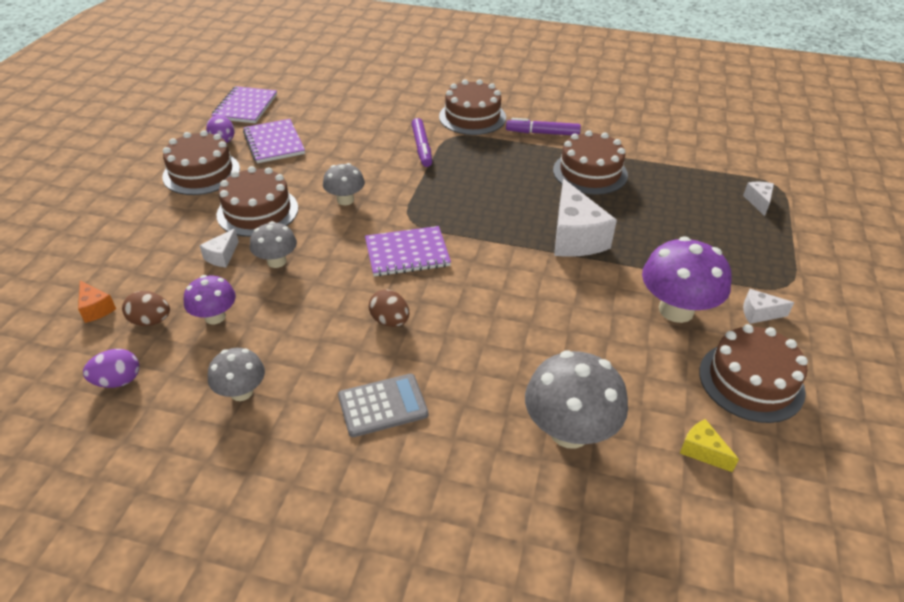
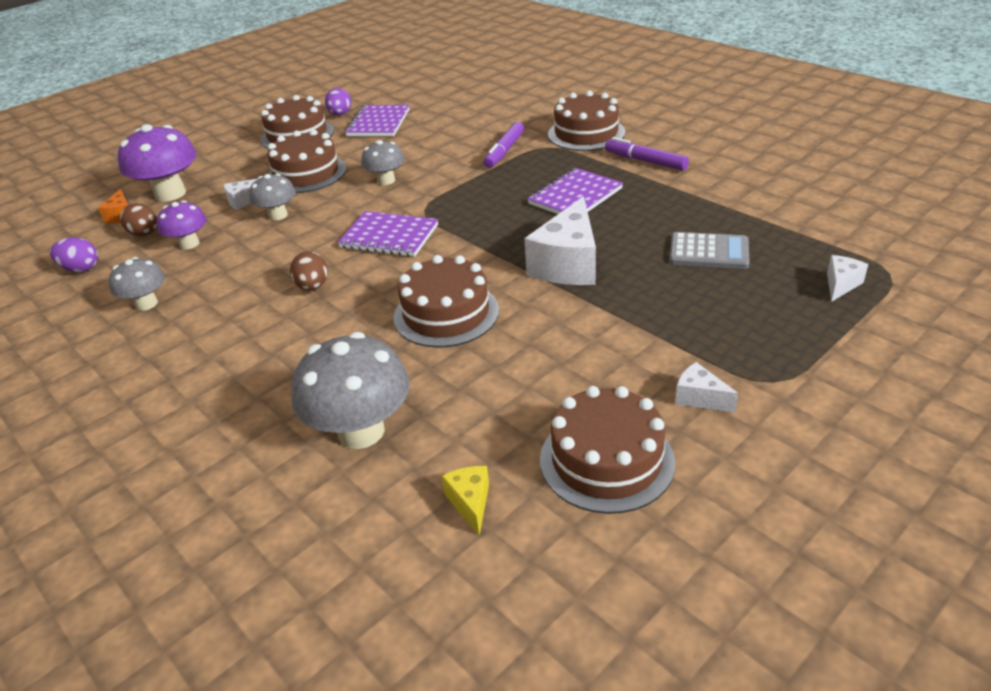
camera: 35 degrees right, 5 degrees down
(245, 107) = (387, 91): purple notebook -> purple notebook (575, 196)
(383, 405) = (232, 350): grey calculator -> grey calculator (709, 252)
(590, 172) = (656, 208): brown cake -> brown cake (446, 314)
(676, 310) = (600, 363): purple mushroom -> purple mushroom (170, 194)

